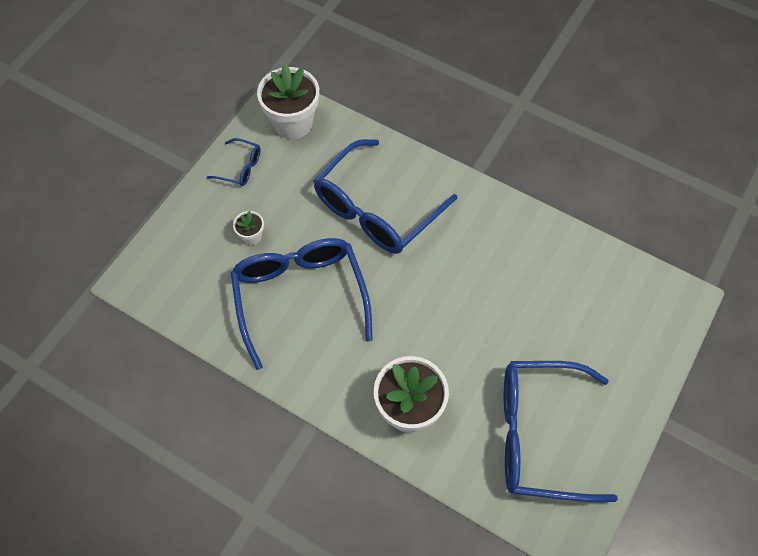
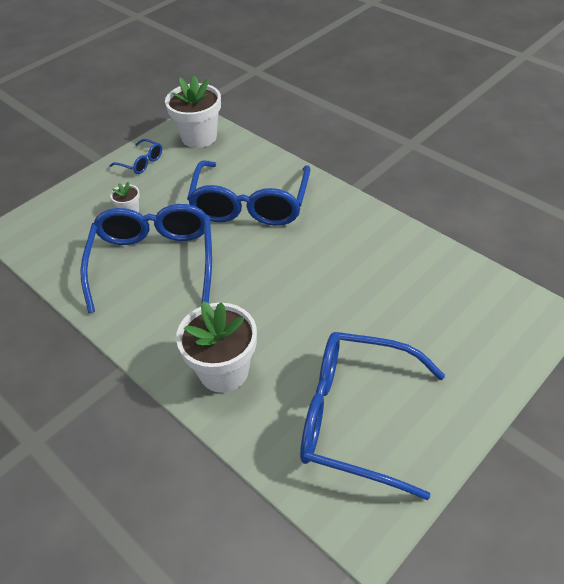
camera: 15 degrees right, 15 degrees down
(376, 209) = (250, 204): blue glasses -> blue glasses turned 45 degrees counterclockwise

